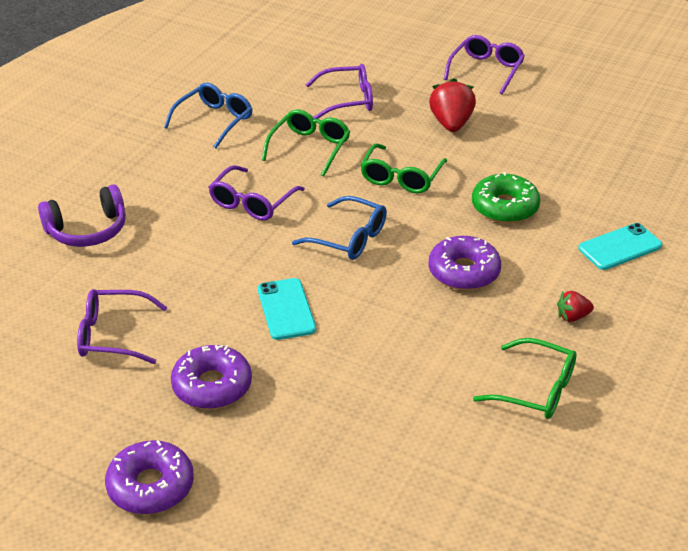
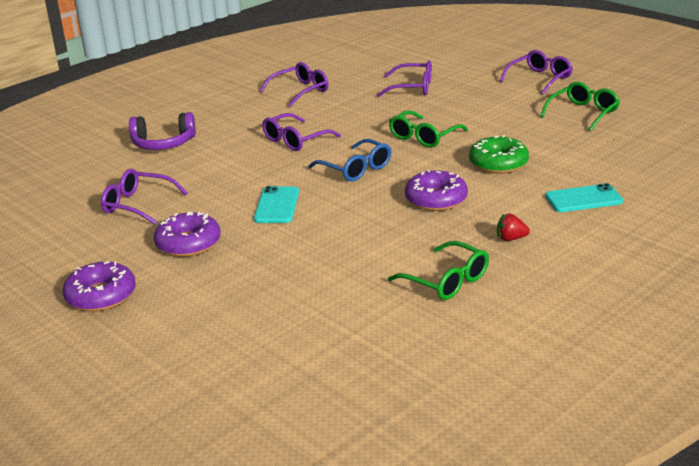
camera: 20 degrees right, 10 degrees down
(214, 121) = (300, 91): blue glasses -> purple glasses
(310, 148) = (362, 113): green glasses -> green glasses (583, 113)
(451, 124) = (487, 109): red strawberry -> none

